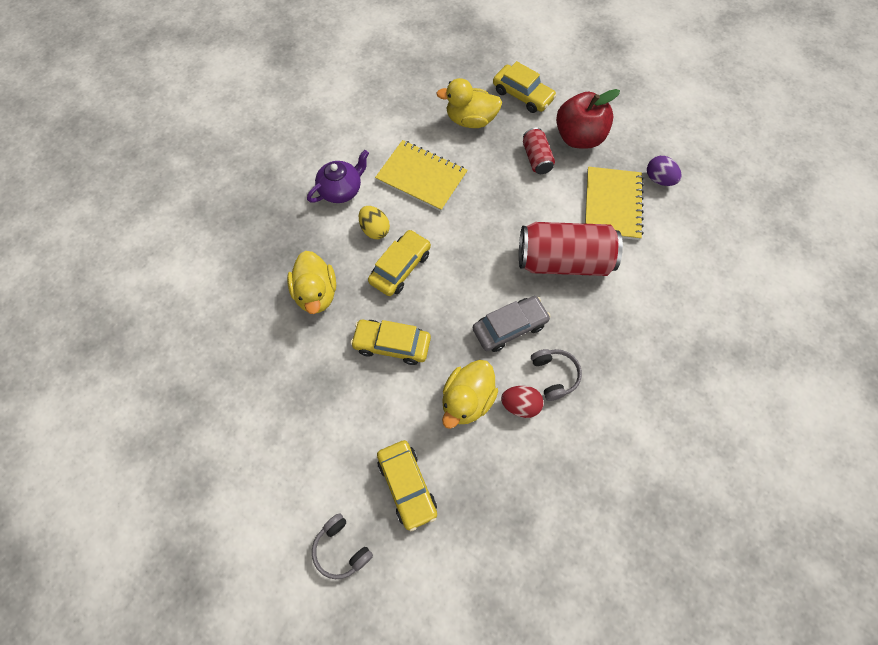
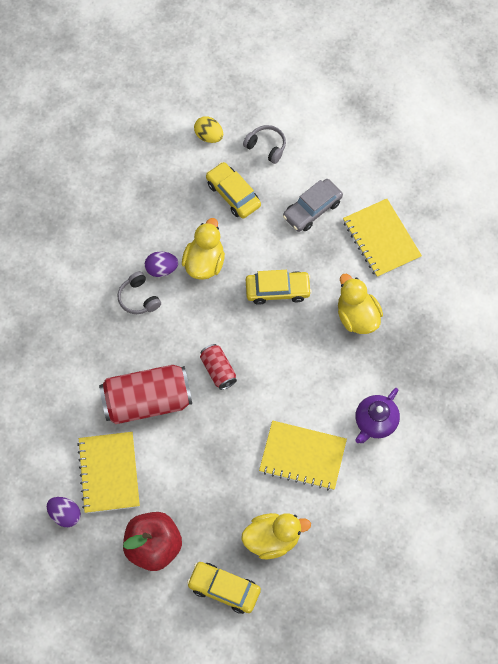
camera: 165 degrees right, 0 degrees up
(251, 375) = (381, 239): none -> yellow notebook
(375, 229) = (328, 389): yellow egg -> yellow egg (209, 136)
(400, 267) = (292, 358): yellow car -> none
(509, 327) = (183, 329): grey car -> grey car (312, 209)
(520, 405) = (161, 269): red egg -> purple egg
(536, 158) = (193, 508): red can -> red can (218, 370)

